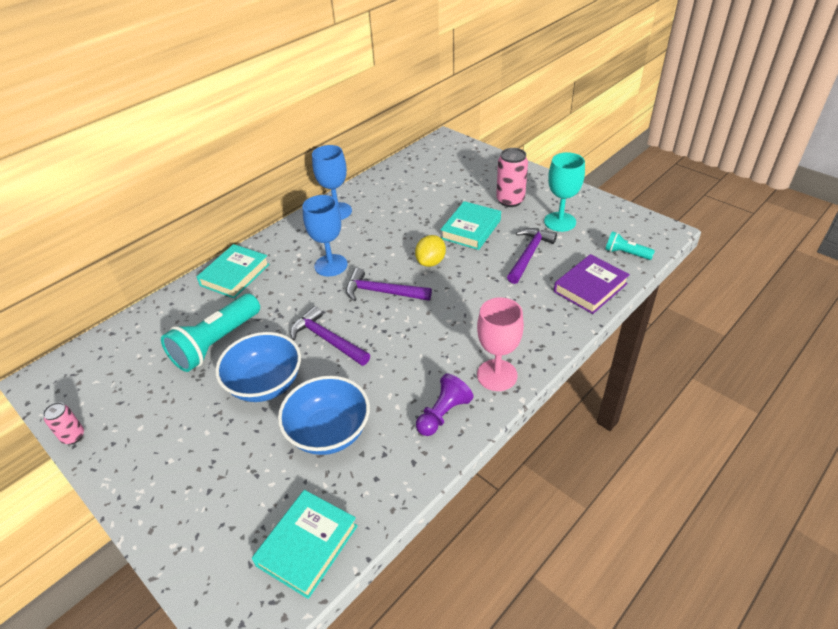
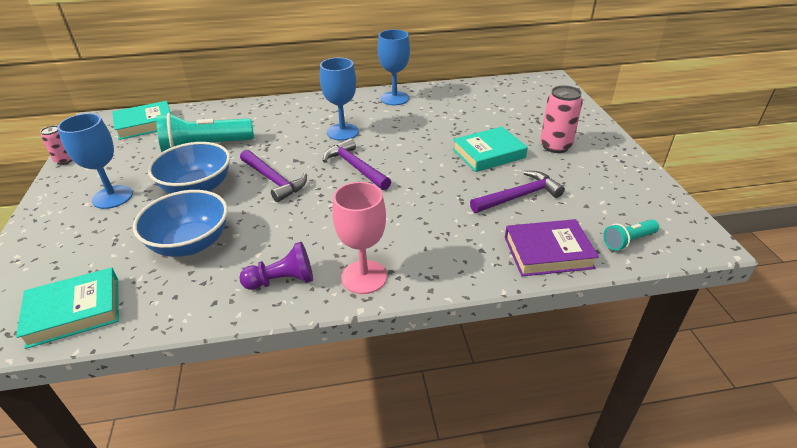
camera: 35 degrees right, 5 degrees down
(190, 439) = (112, 197): none -> blue goblet
(235, 275) = (273, 110): turquoise book -> turquoise book (145, 124)
(327, 340) = (273, 180): purple hammer -> purple hammer turned 150 degrees clockwise
(431, 262) = (422, 163): yellow lemon -> none
(560, 222) = (586, 183): turquoise goblet -> none
(626, 253) = (628, 241): turquoise flashlight -> turquoise flashlight turned 90 degrees counterclockwise

